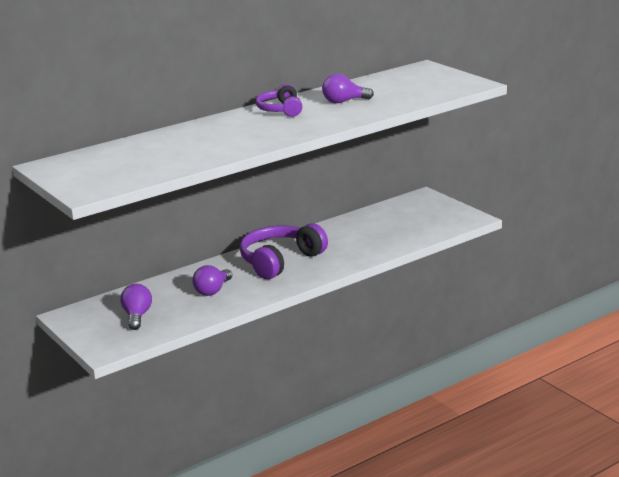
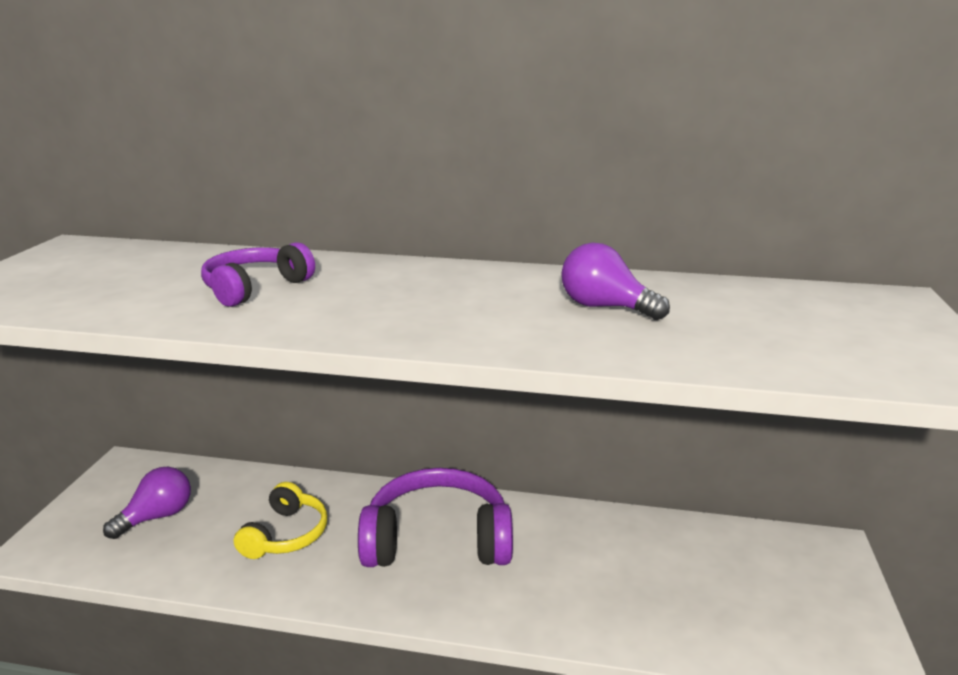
camera: 45 degrees right, 0 degrees up
(212, 291) = (285, 534): purple light bulb -> yellow headphones
(281, 110) = (482, 282): purple headphones -> purple headphones (255, 288)

